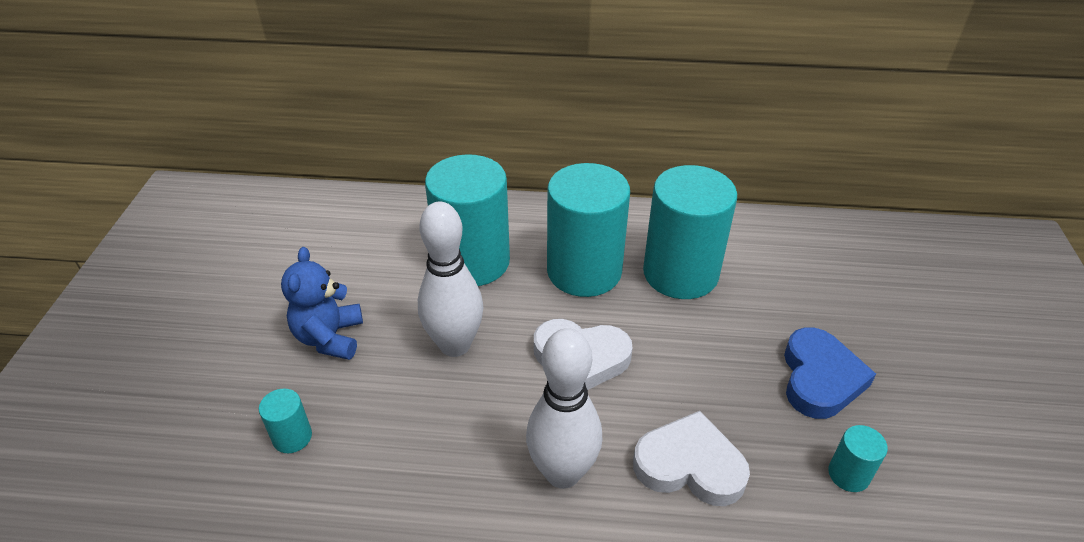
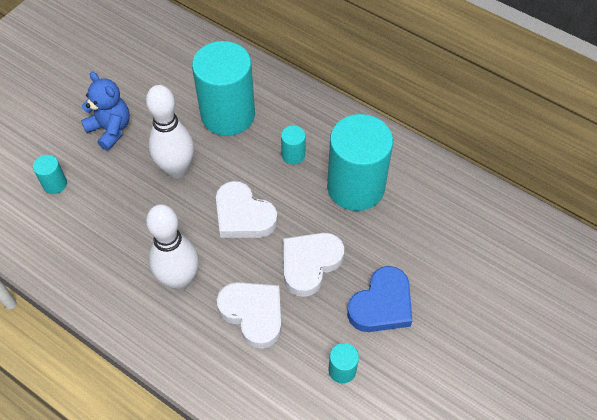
camera: 30 degrees right, 15 degrees up
(330, 337) = (110, 129): blue teddy bear -> blue teddy bear turned 105 degrees clockwise
(584, 271) = (293, 155): turquoise cylinder -> turquoise cylinder, size x0.42
(704, 374) = (310, 264): none -> white heart

